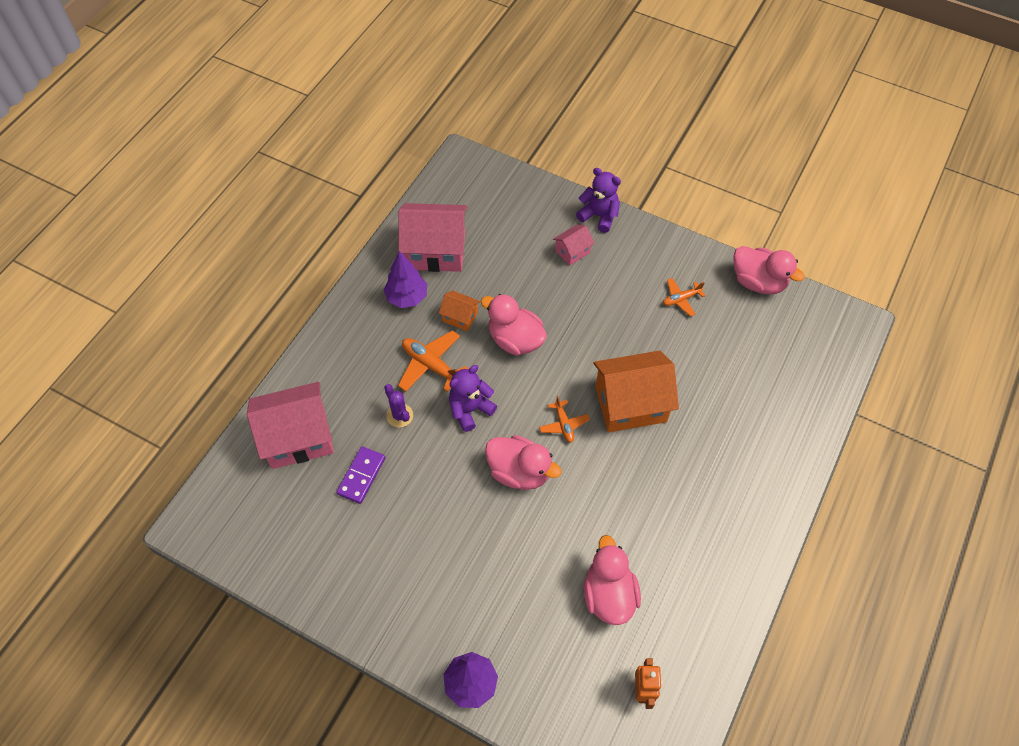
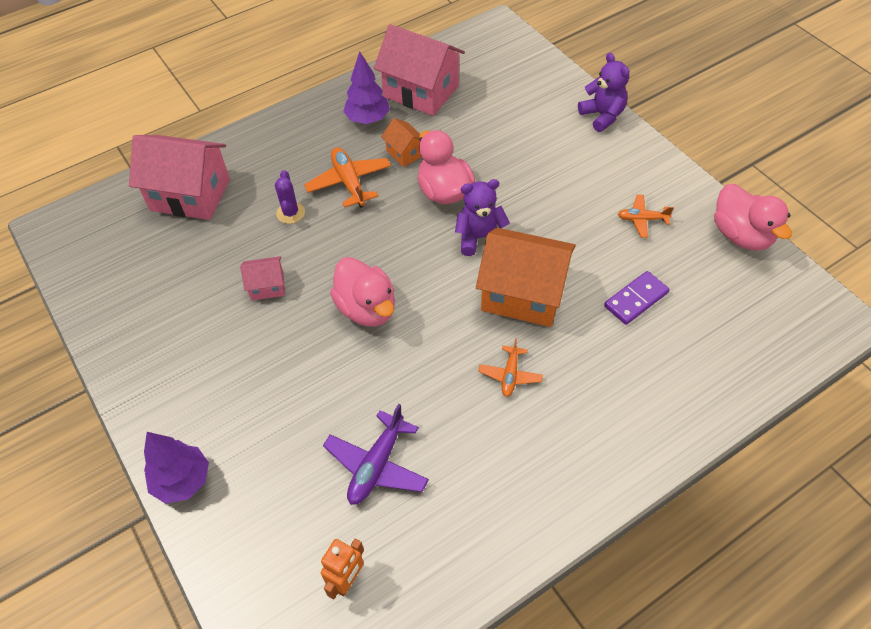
camera: 30 degrees right, 5 degrees down
(361, 476) = (220, 249): purple domino -> purple domino (636, 299)
(470, 409) = (358, 234): purple teddy bear -> purple teddy bear (480, 238)
(564, 424) = (440, 285): orange plane -> orange plane (510, 375)
(572, 251) = (554, 137): pink house -> pink house (267, 286)
(609, 594) = (377, 465): pink duck -> purple plane

